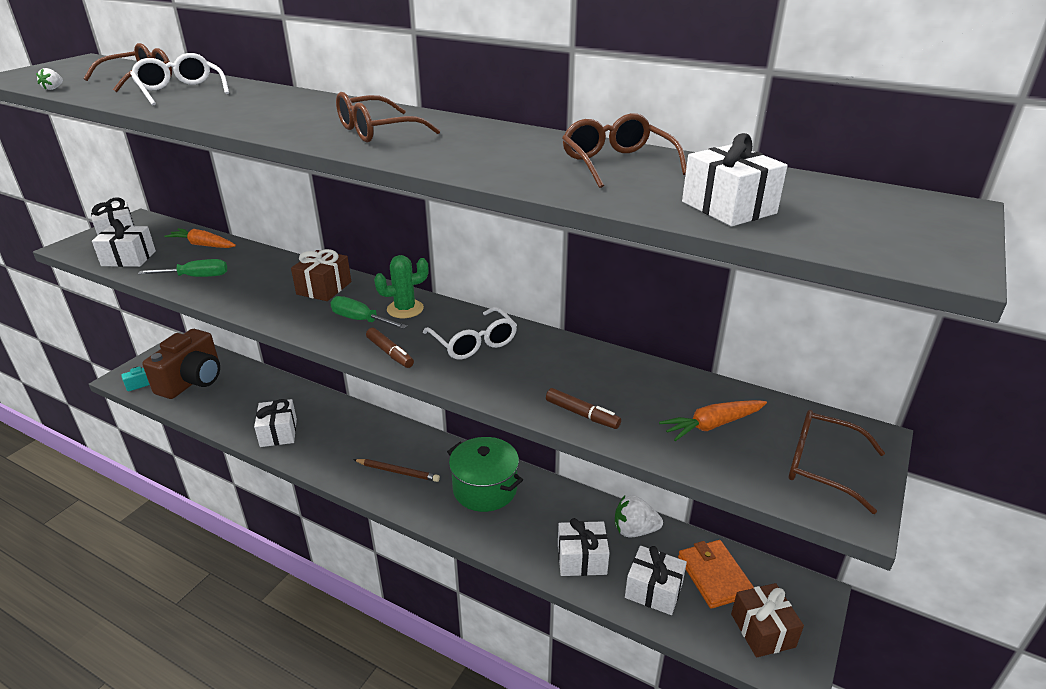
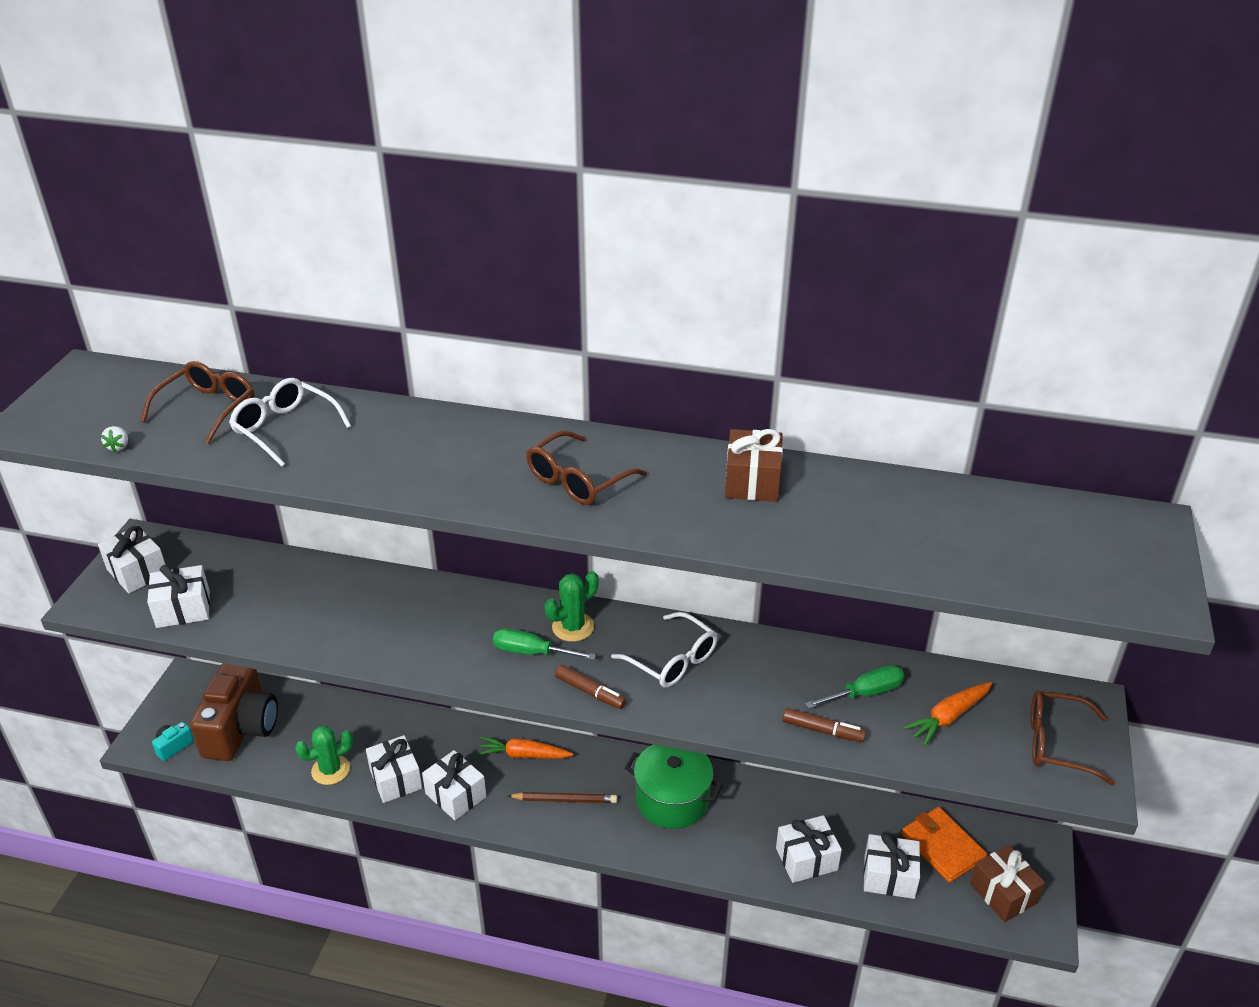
camera: 15 degrees left, 5 degrees up
(196, 277) = (293, 623): green screwdriver -> green screwdriver (865, 693)
(203, 245) = (264, 570): orange carrot -> orange carrot (523, 755)
(236, 418) = (330, 770): none -> green cactus
(324, 288) = (461, 613): brown gift -> brown gift (752, 481)
(617, 164) = (848, 501): brown glasses -> none
(634, 530) = (848, 814): white strawberry -> none
(728, 207) = (975, 556): white gift -> white gift (455, 795)

